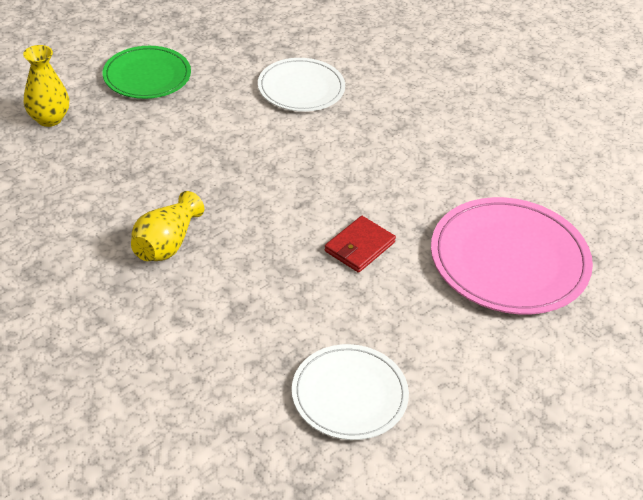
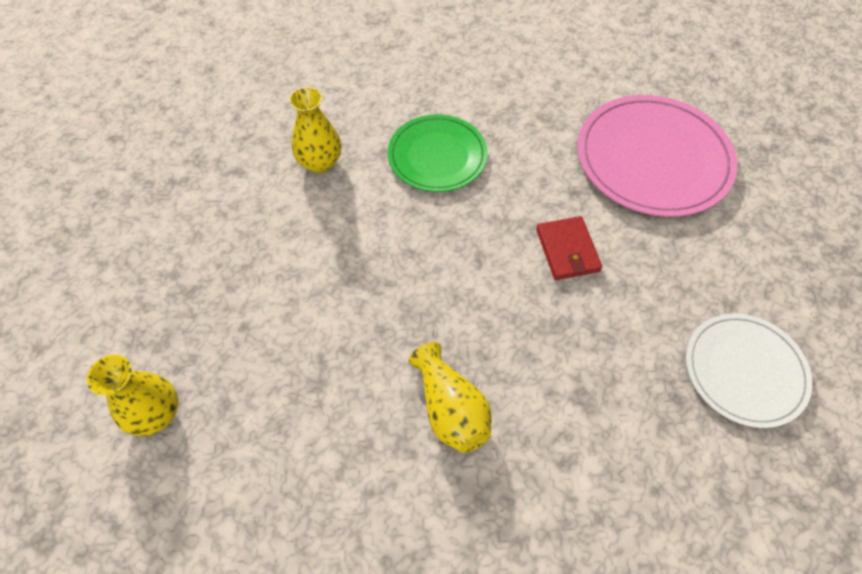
camera: 50 degrees left, 15 degrees up
(147, 76) = (177, 277): green plate -> green plate (437, 156)
(301, 88) = (320, 162): white plate -> yellow vase

